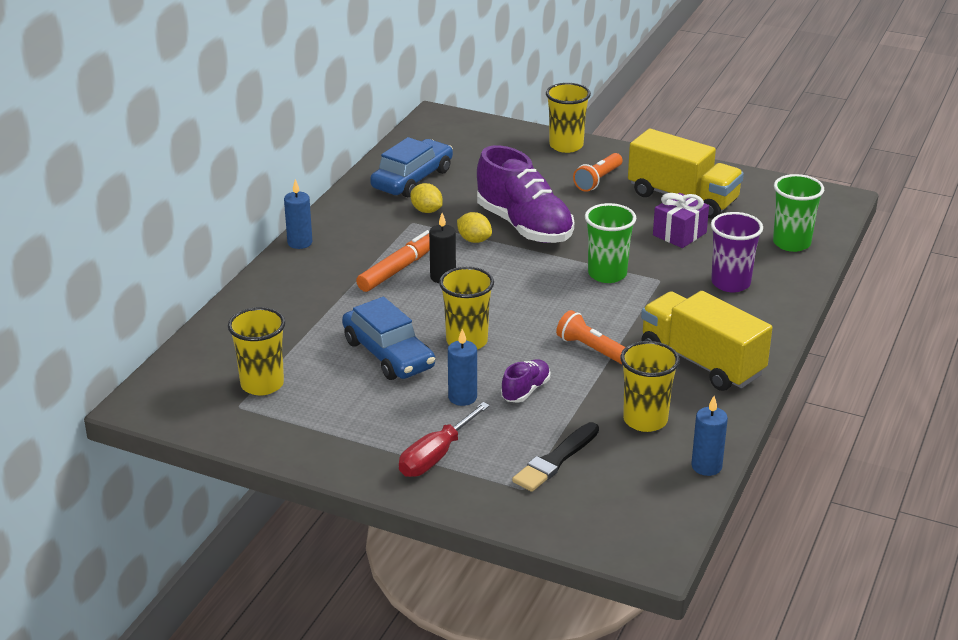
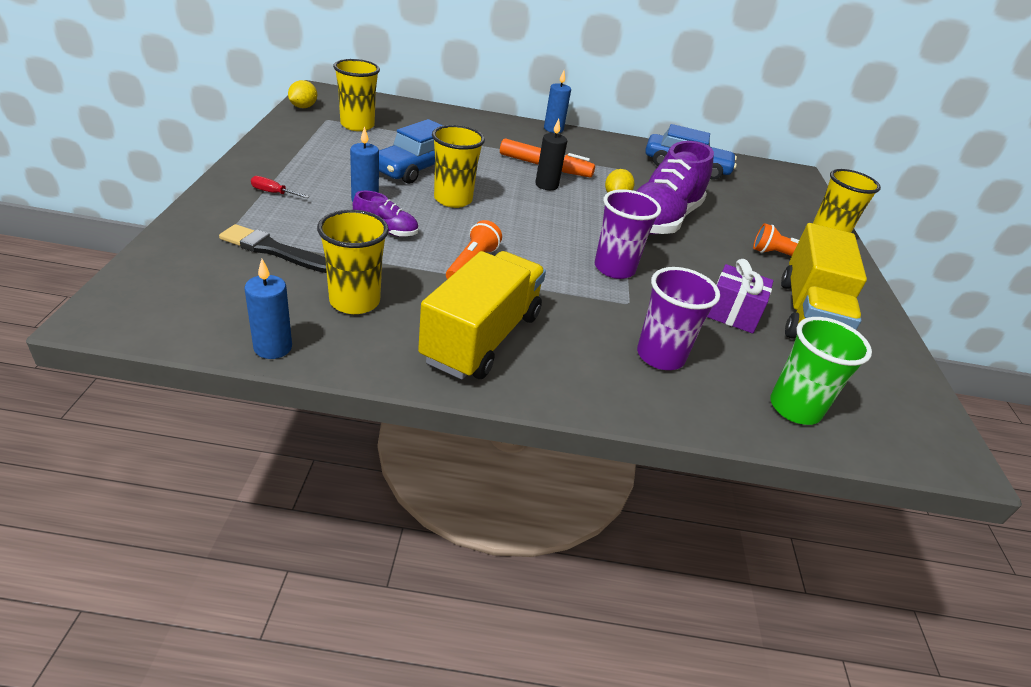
camera: 65 degrees right, 5 degrees up
(426, 210) = (643, 174): yellow lemon -> yellow lemon (303, 107)
(436, 456) = (273, 193): red screwdriver -> red screwdriver, size x0.53
(607, 274) = (614, 268): green cup -> purple cup

